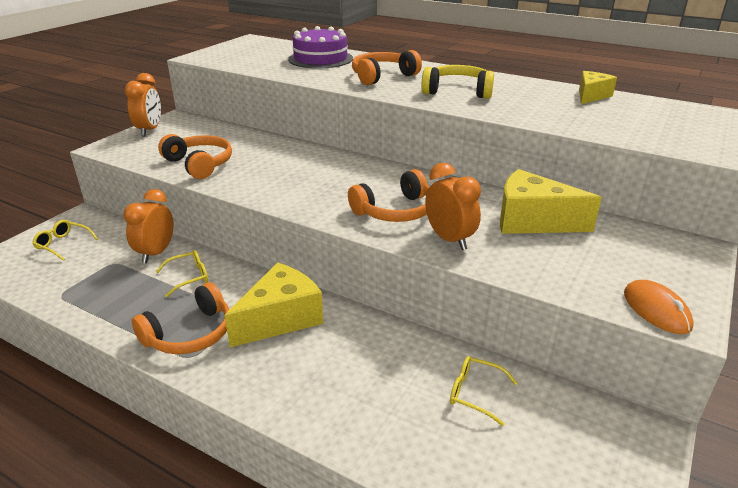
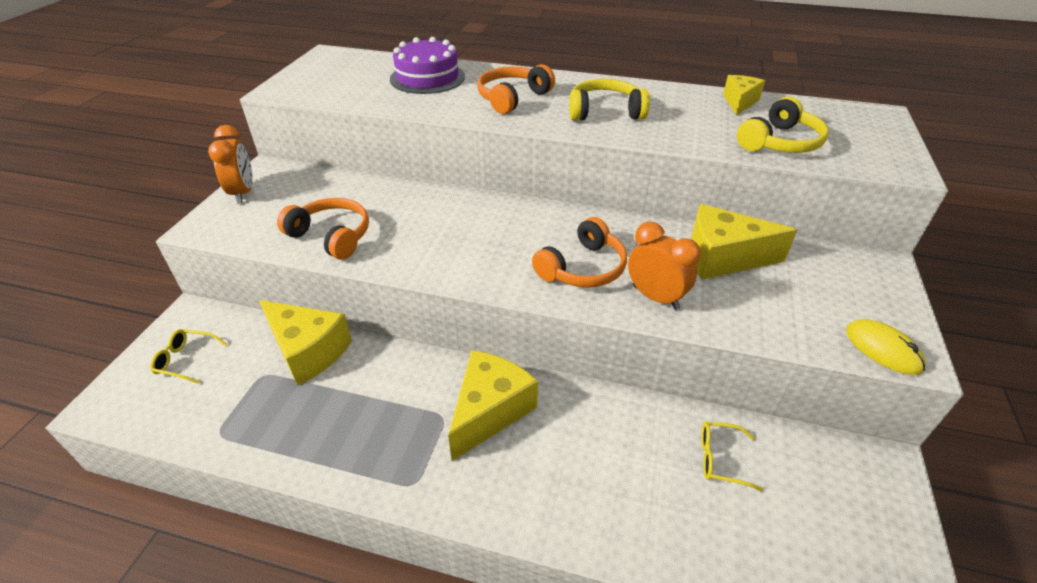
camera: 15 degrees left, 10 degrees up
(156, 253) = (308, 351): orange clock -> yellow cheese
(189, 277) = (362, 377): yellow glasses -> none
(190, 333) = (399, 453): orange headphones -> none
(610, 125) = (779, 142): none -> yellow headphones
(656, 310) = (883, 349): orange mouse -> yellow mouse

